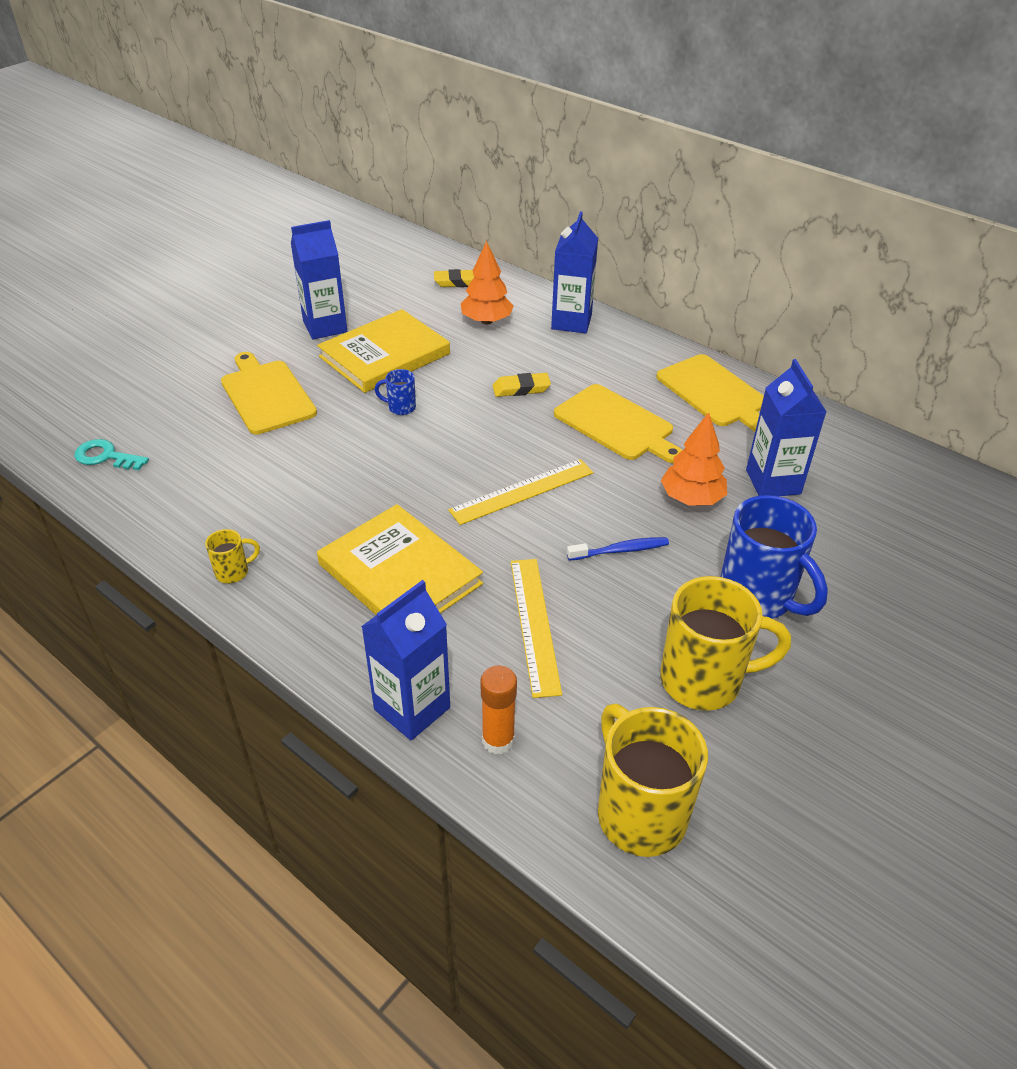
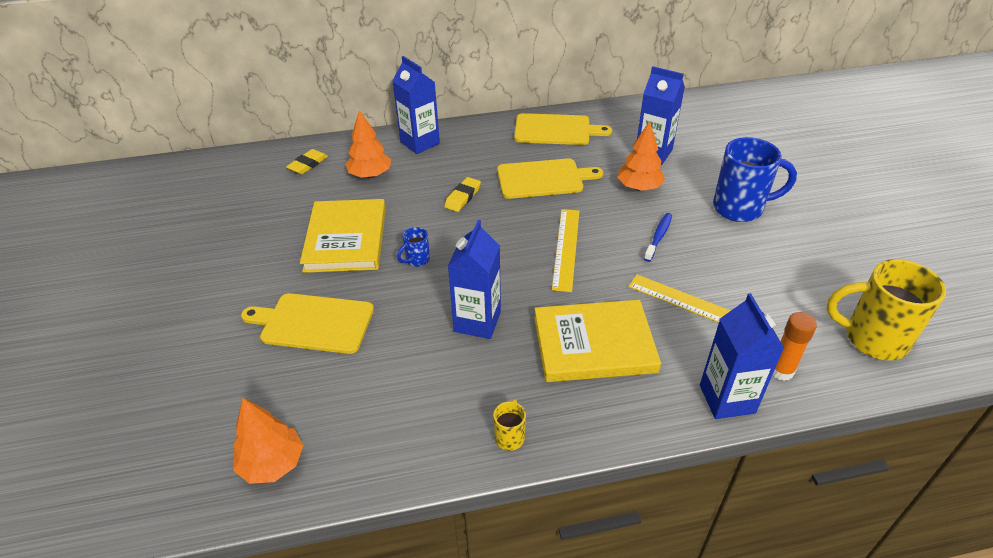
camera: 50 degrees left, 0 degrees up
(106, 456) = (272, 464): turquoise key -> orange tree
(325, 327) = (268, 252): blue carton -> blue carton (477, 322)
(704, 680) = (789, 262): yellow mug -> none

